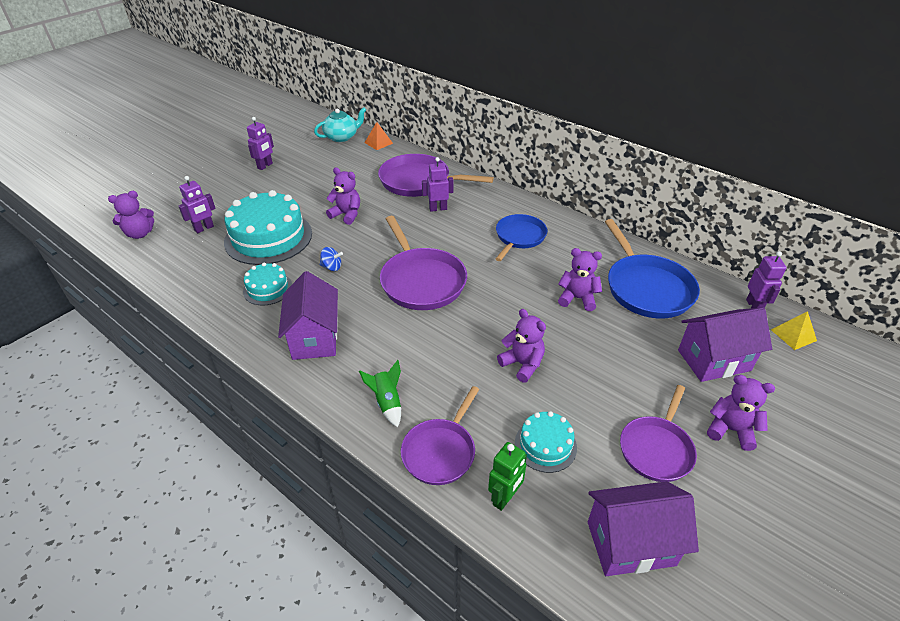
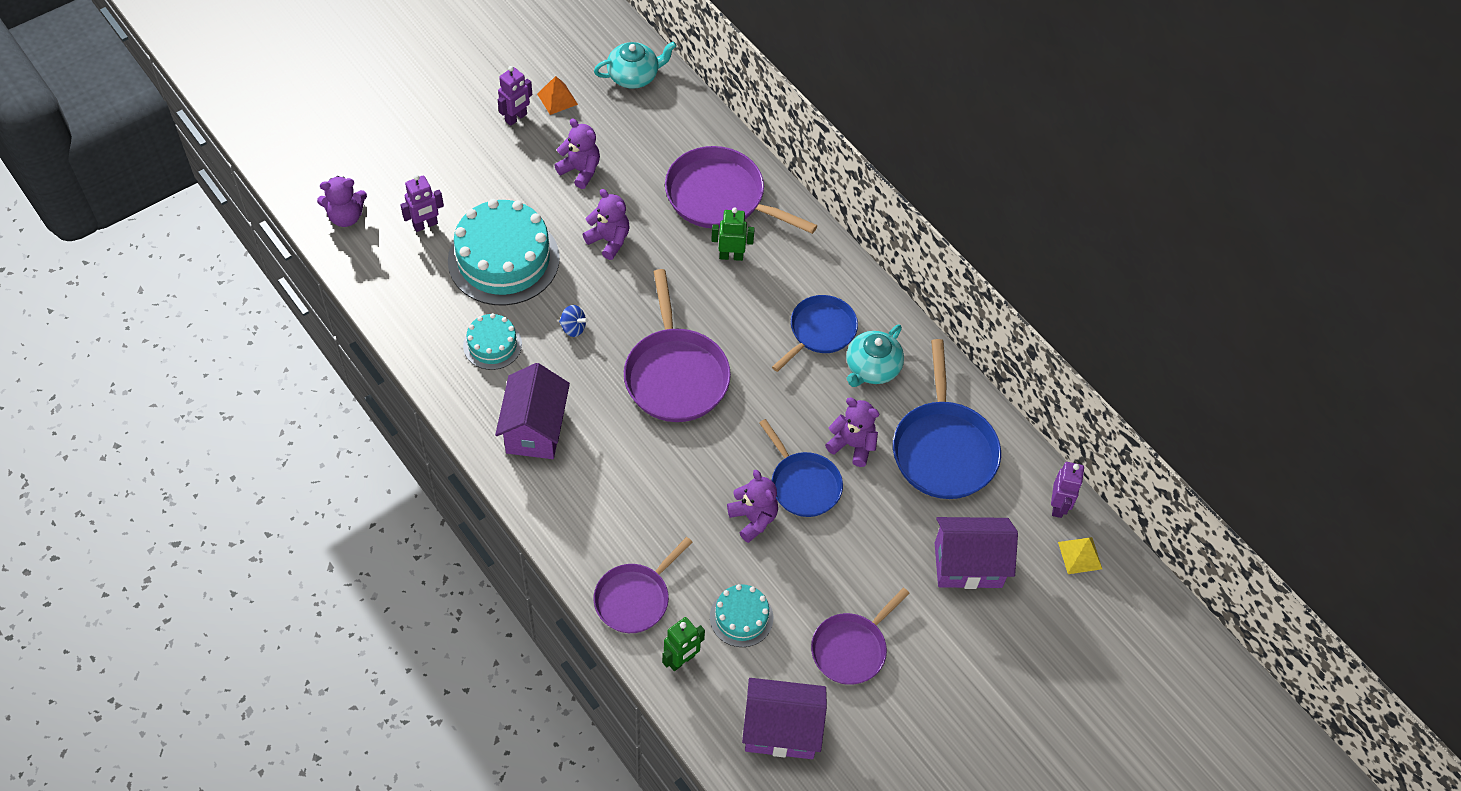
camera: 10 degrees right, 15 degrees up
(378, 143) = (684, 101): orange pyramid -> orange pyramid (557, 99)
(387, 402) = (595, 530): green rocket -> none
(438, 208) = (731, 256): purple robot -> green robot
(552, 332) = (803, 484): none -> blue pan
(567, 251) = (872, 368): none -> turquoise teapot
(730, 430) = (938, 648): purple teddy bear -> purple teddy bear (580, 170)

